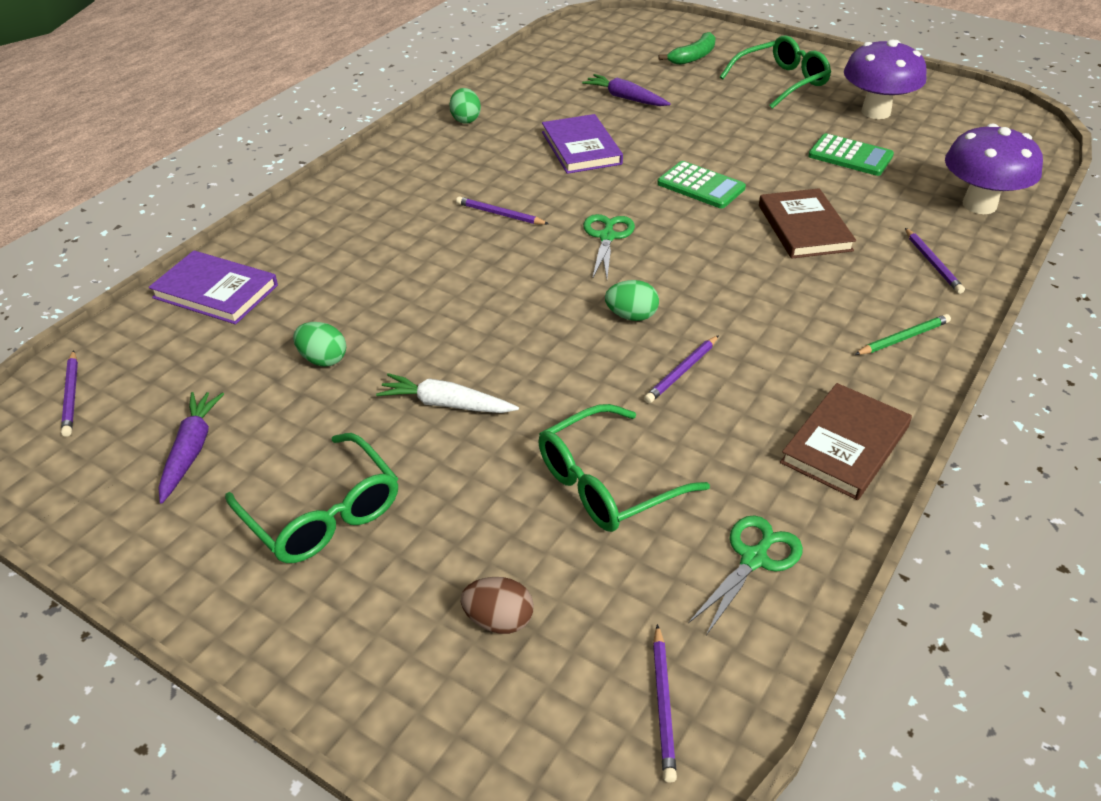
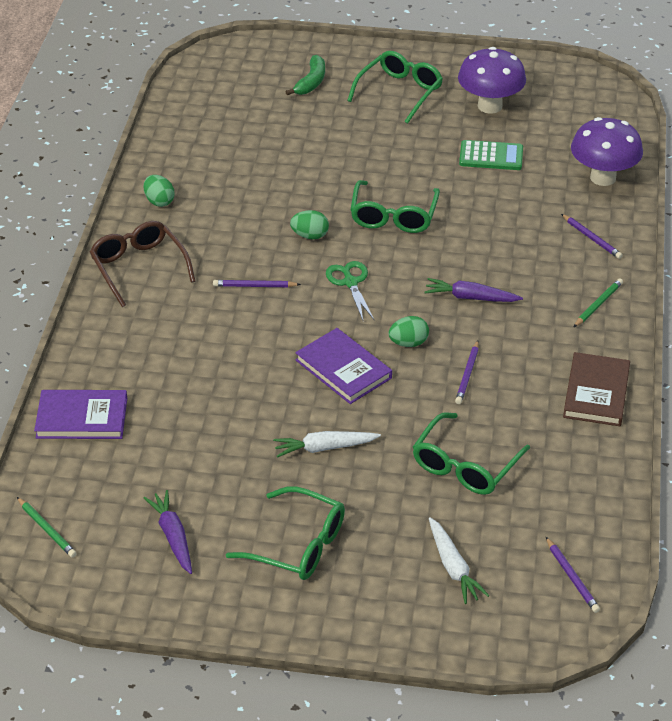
camera: 25 degrees left, 0 degrees up
(71, 395) = (47, 529): purple pencil -> green pencil
(323, 359) = (211, 444): green egg -> green egg (310, 236)
(397, 169) = (139, 267): none -> brown glasses
(499, 620) = (453, 567): brown egg -> white carrot
(581, 148) = (277, 205): purple book -> purple book (343, 369)
(625, 98) = (280, 143): purple carrot -> purple carrot (470, 297)
(701, 186) = (393, 216): green calculator -> green glasses
(754, 559) = (578, 482): green scissors -> none
(804, 228) = (489, 233): brown book -> none

